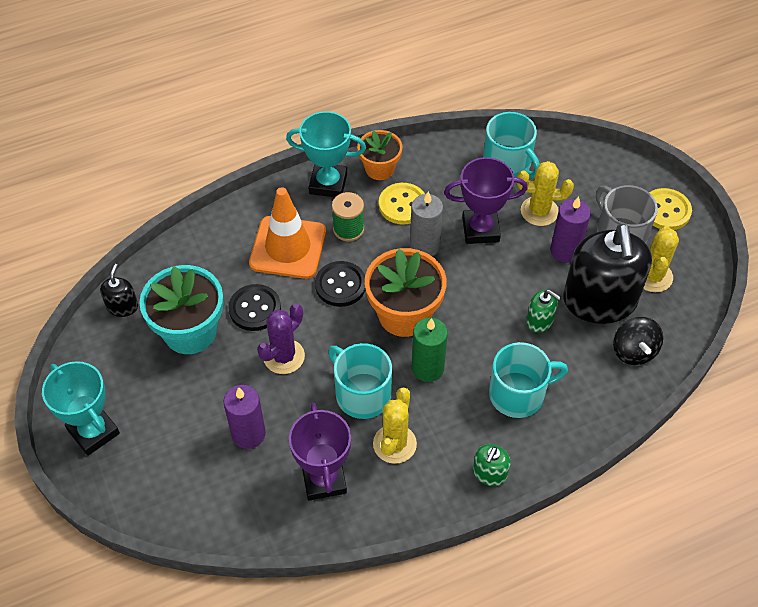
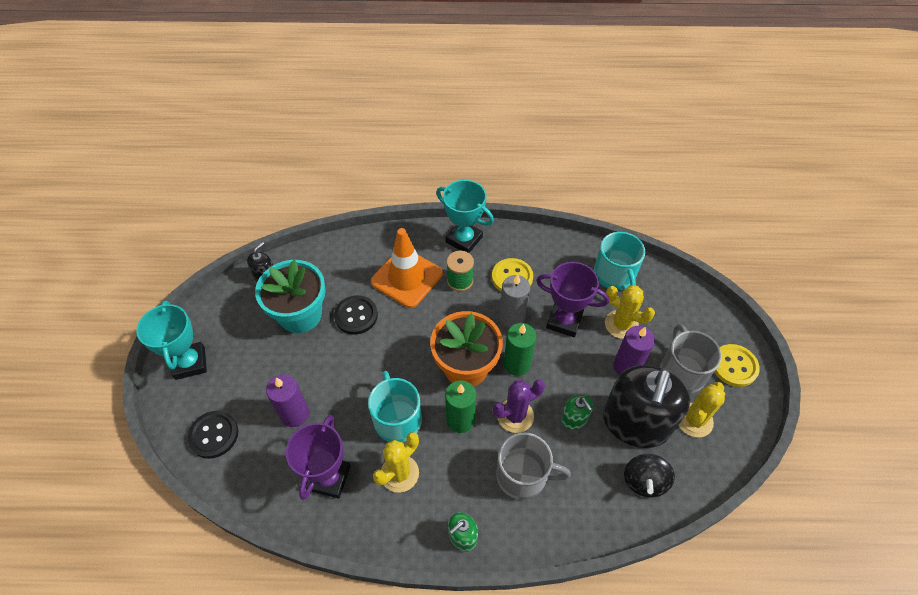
camera: 25 degrees right, 0 degrees up
(284, 356) = (356, 362): purple cactus -> purple cactus (515, 416)
(340, 285) = (429, 323): black button -> black button (214, 435)
(379, 169) = (509, 242): orange flower pot -> none
(455, 291) = (517, 364): none -> green candle
(518, 394) = (523, 475): turquoise mug -> grey mug

